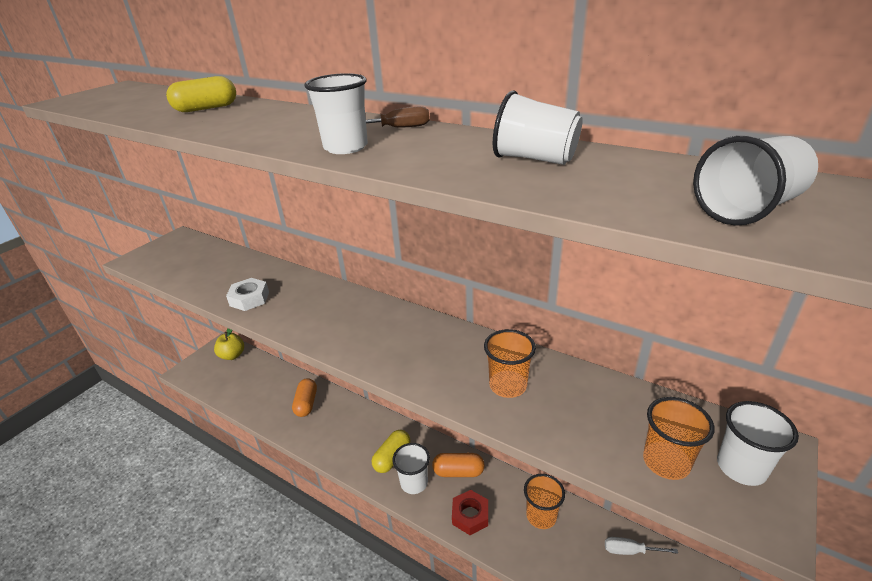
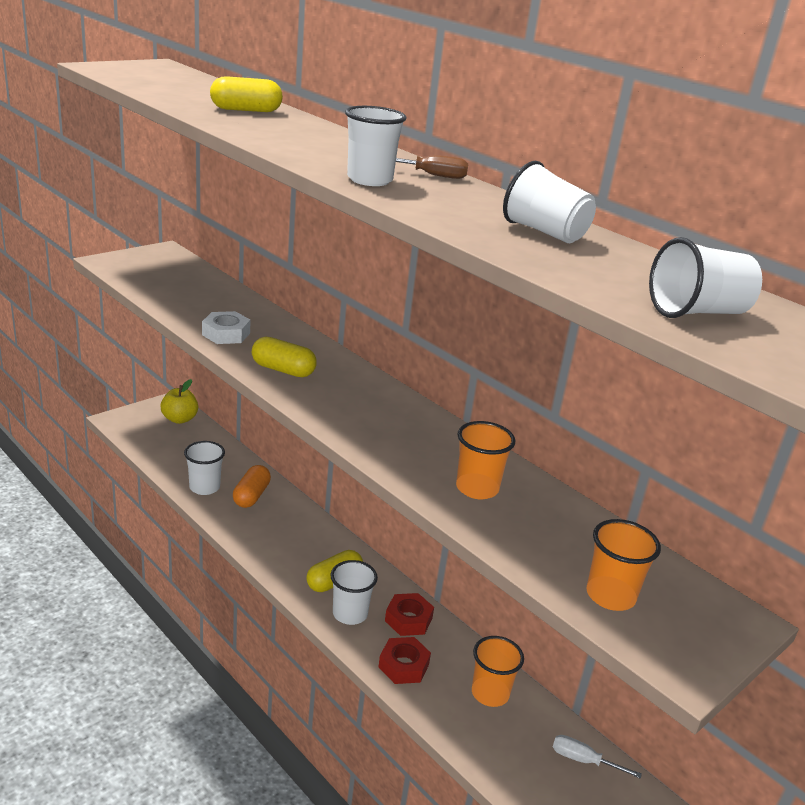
camera: 10 degrees right, 5 degrees down
(307, 319) = (283, 370): none -> yellow capsule
(458, 471) = (408, 619): orange capsule -> red nut
(741, 467) = (690, 623): white cup -> white cup (204, 487)

